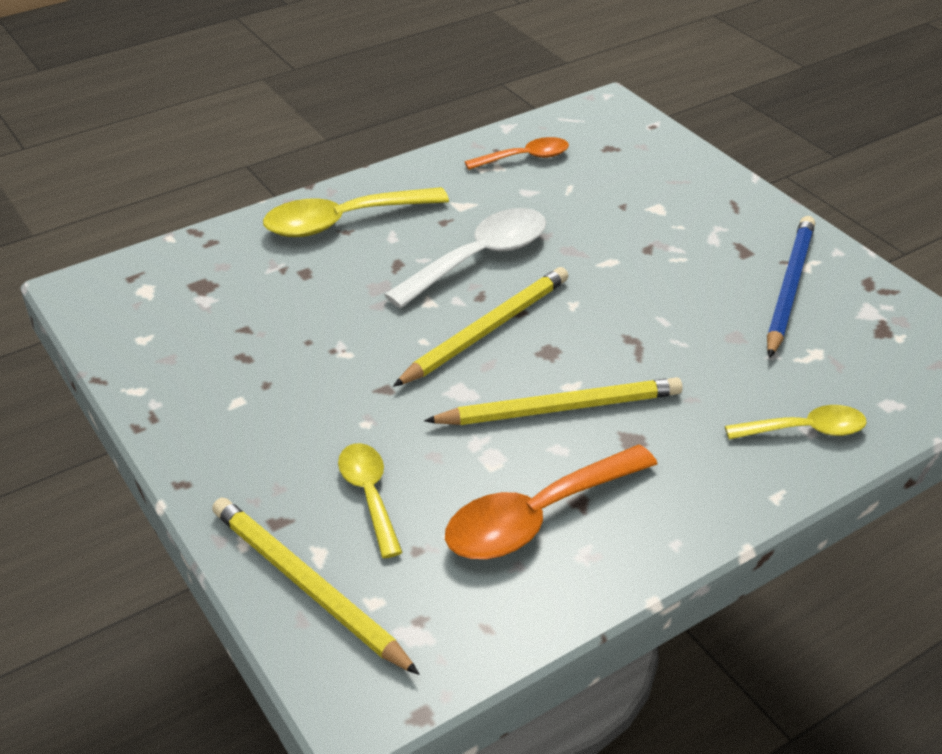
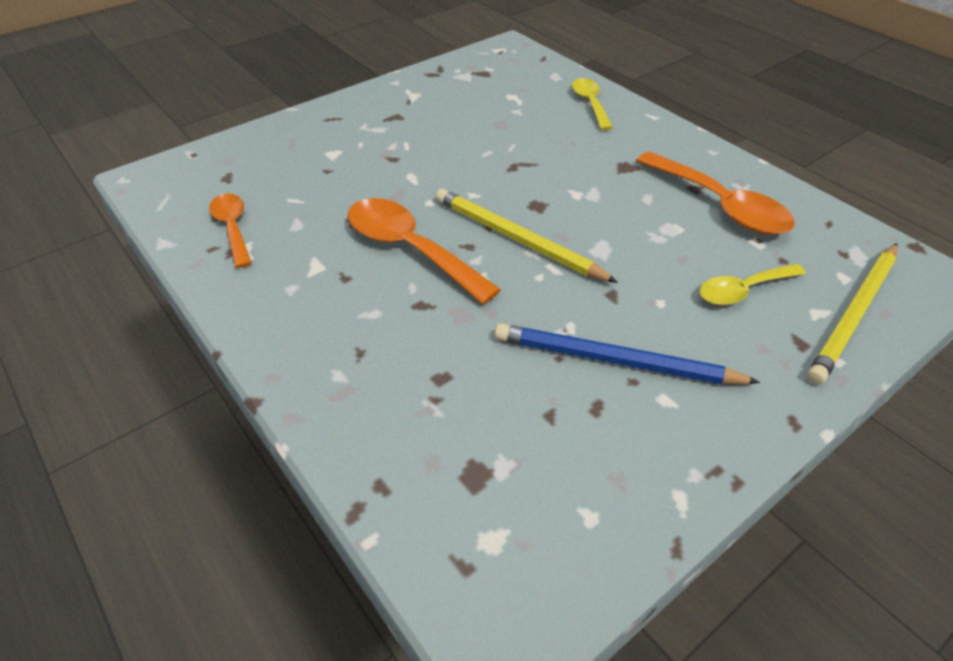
camera: 95 degrees left, 5 degrees up
(343, 221) = (340, 356): yellow spoon -> none
(479, 259) = (410, 249): white spoon -> orange spoon
(560, 408) = (603, 198): yellow pencil -> none
(789, 287) = (440, 101): blue pencil -> blue pencil (615, 361)

